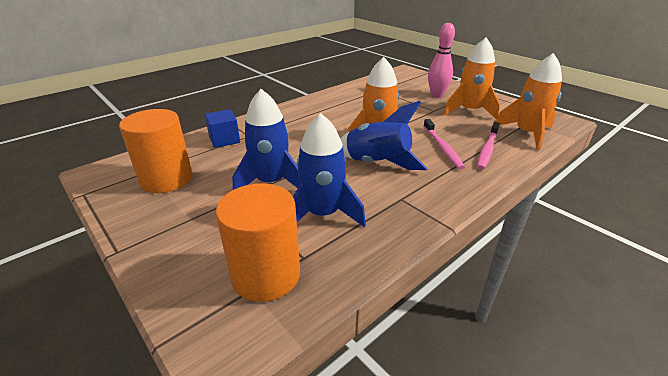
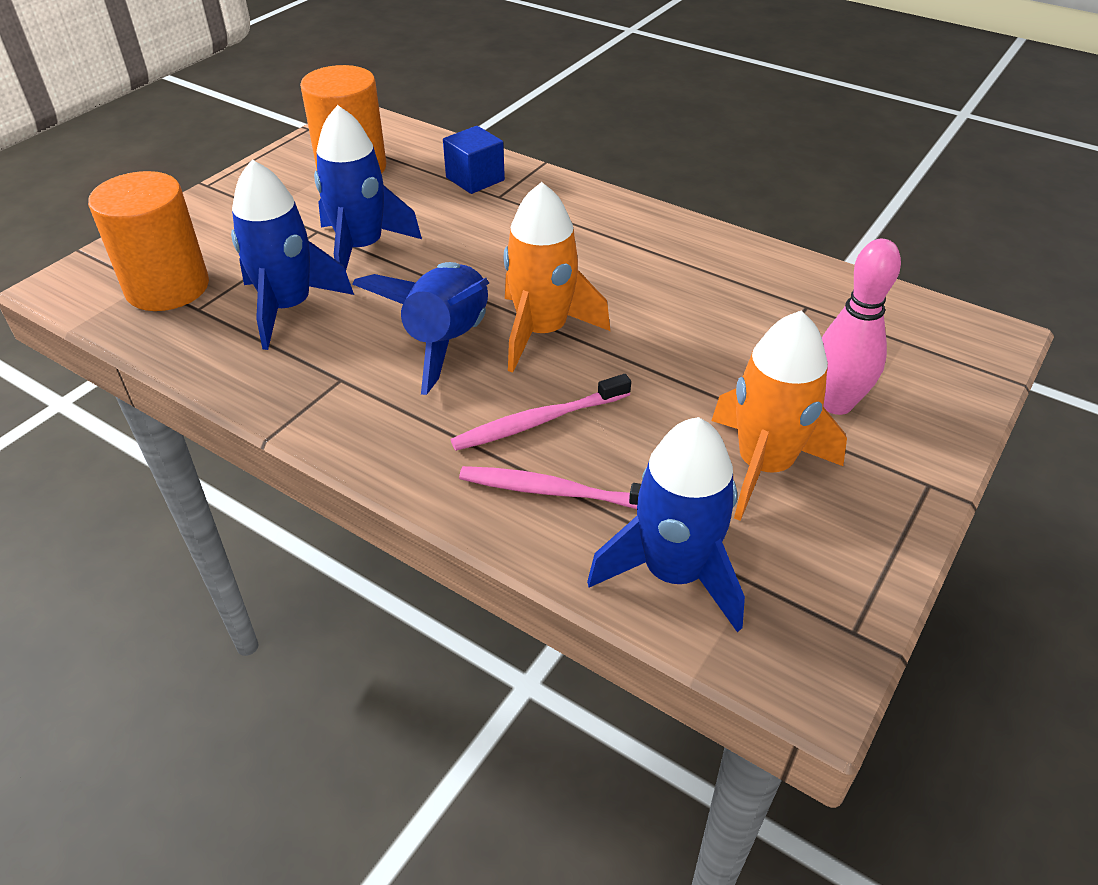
camera: 75 degrees right, 10 degrees up
(527, 134) = (674, 572): orange rocket -> blue rocket

